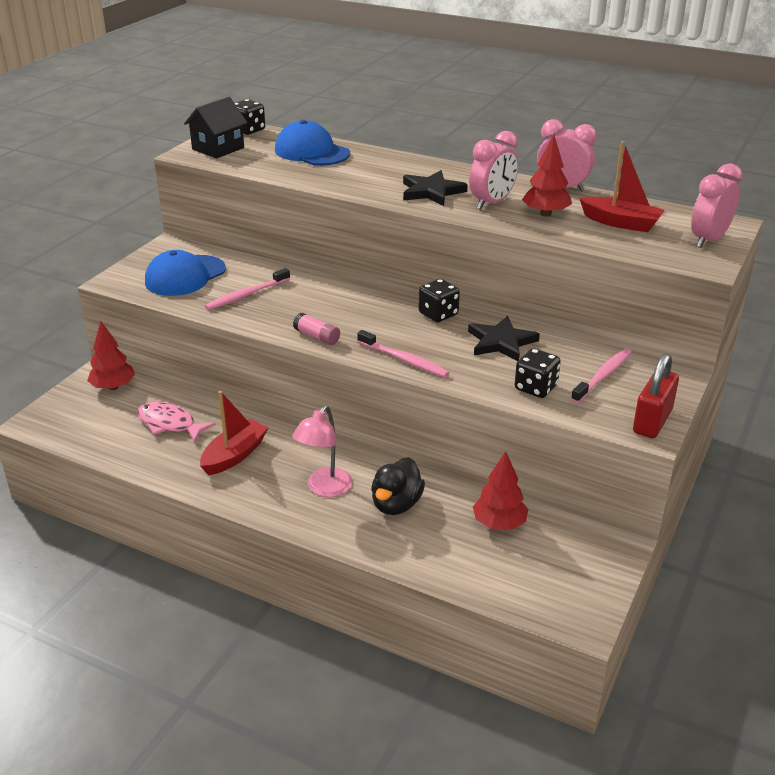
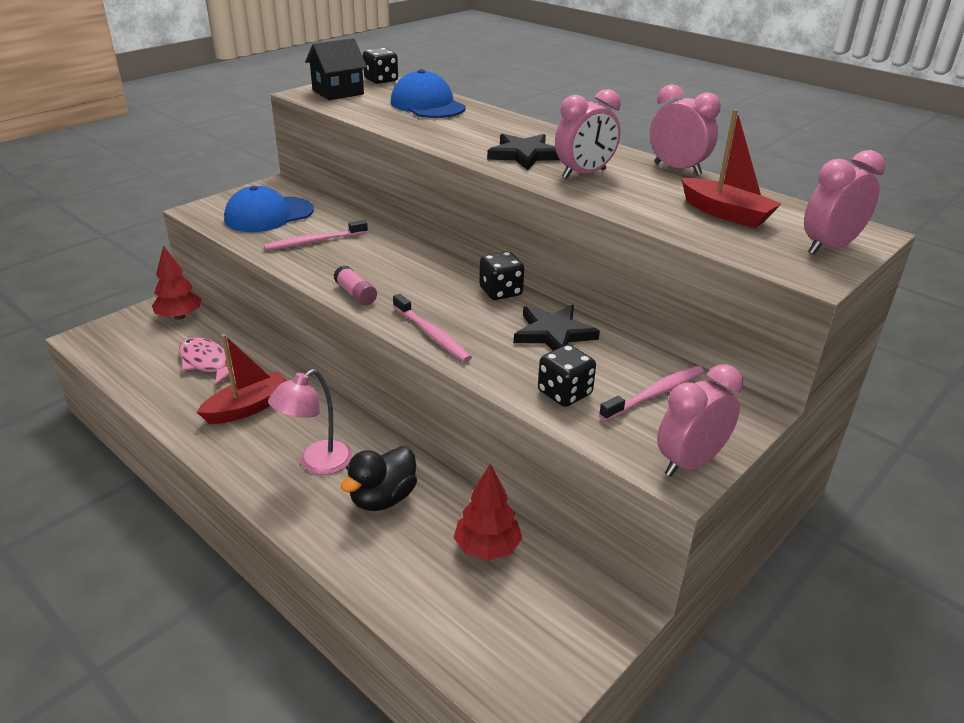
camera: 15 degrees right, 0 degrees up
(545, 214) = (639, 192): red tree -> none
(652, 421) = (690, 463): red padlock -> pink clock

